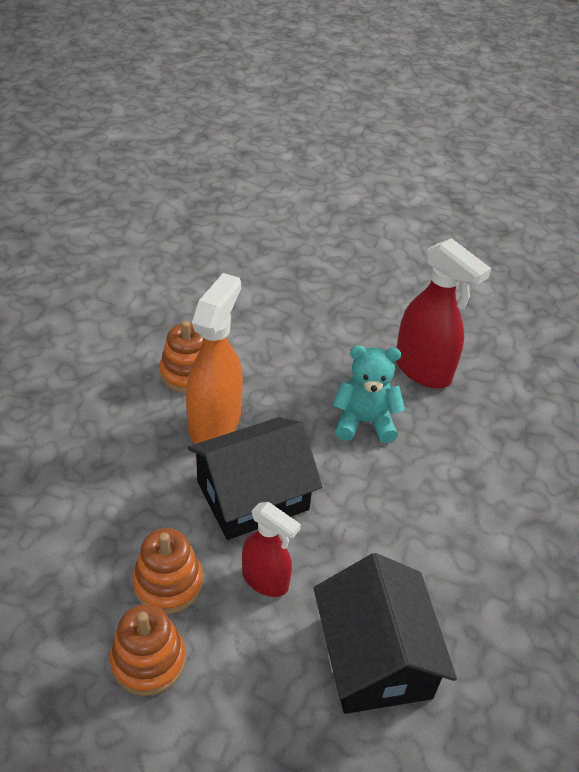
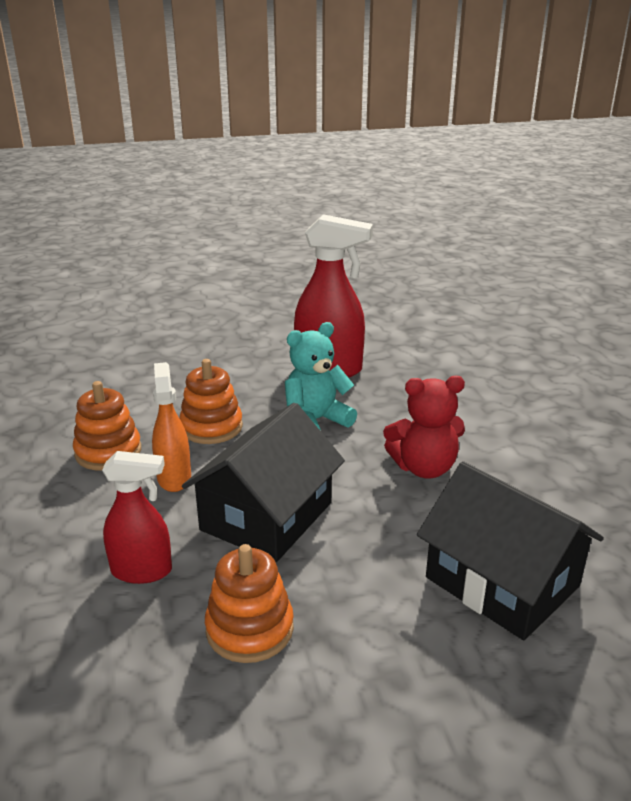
camera: 30 degrees left, 15 degrees down
(148, 660) = (294, 709): orange stacking toy -> orange stacking toy (211, 427)
(215, 423) = (174, 477): orange spray bottle -> orange spray bottle, size x0.62
(265, 580) = (346, 575): red spray bottle -> red spray bottle (142, 571)
(411, 517) = (424, 468): none -> red teddy bear

